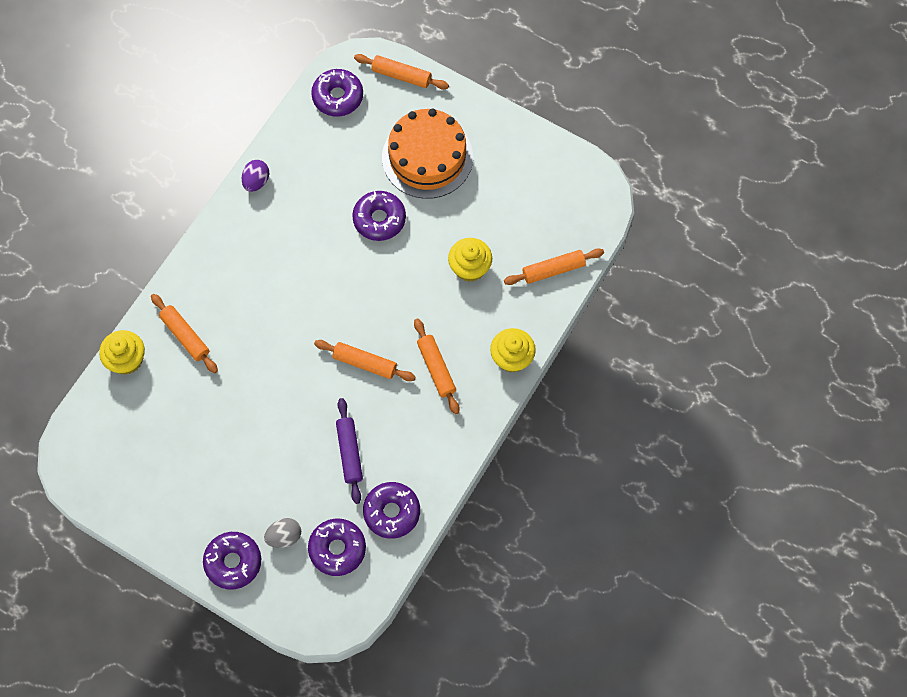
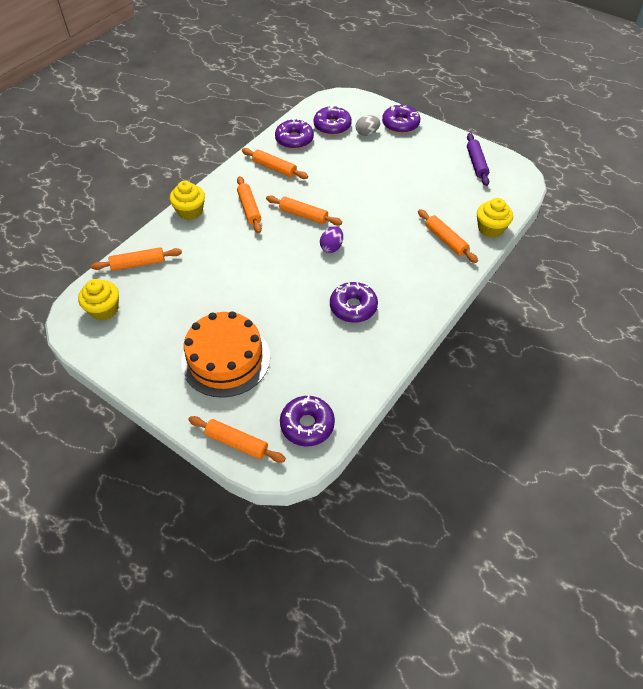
camera: 175 degrees left, 15 degrees down
(256, 181) = (391, 349): purple egg -> purple egg (331, 247)
(349, 452) = (320, 168): purple rolling pin -> purple rolling pin (476, 163)
(379, 219) = (279, 310): purple donut -> purple donut (353, 307)
(413, 448) = (274, 168): none -> orange rolling pin
(470, 267) = (207, 270): yellow cupcake -> yellow cupcake (104, 309)

